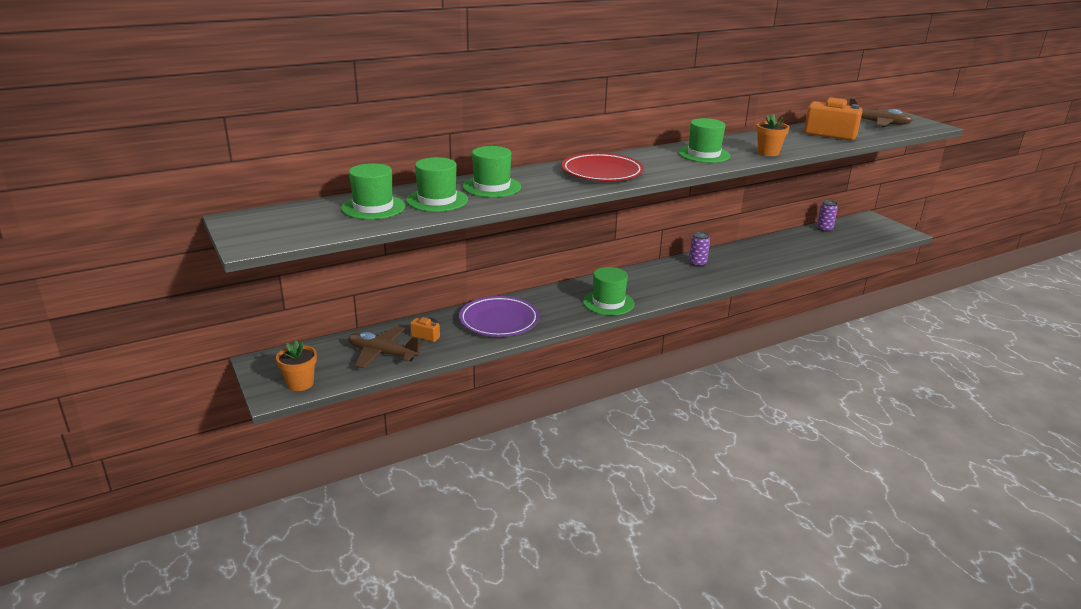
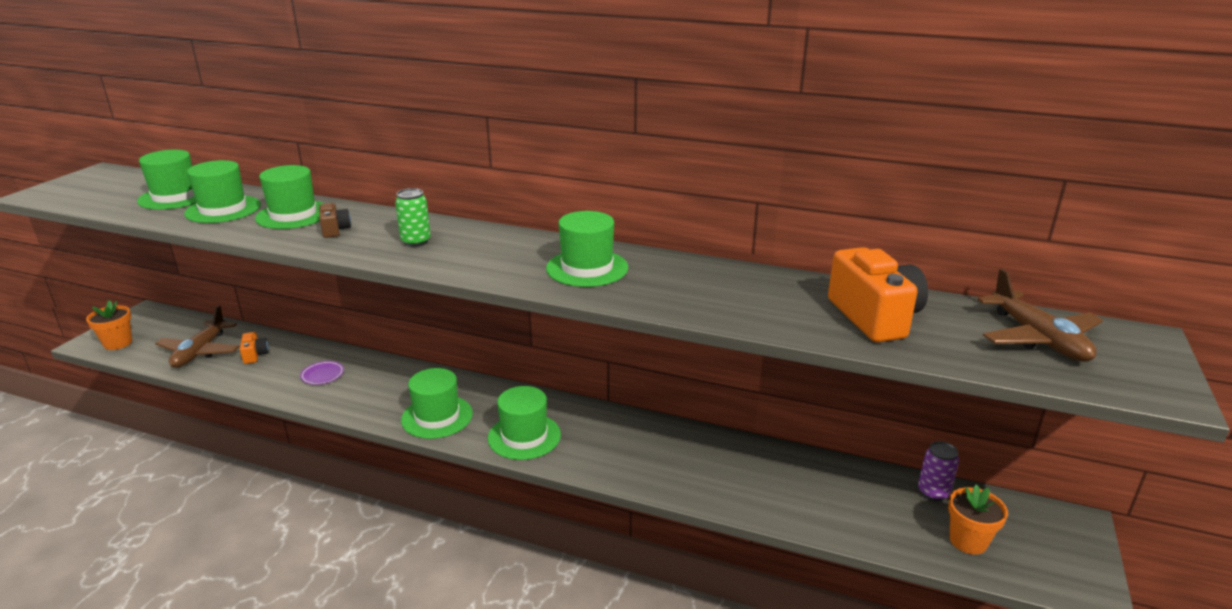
camera: 50 degrees right, 0 degrees up
(382, 354) = (200, 352): brown plane -> brown plane turned 150 degrees counterclockwise
(499, 321) = (322, 375): purple plate -> purple plate, size x0.43
(543, 183) = (335, 230): none -> brown camera
(602, 172) = (416, 242): red plate -> green can
(664, 288) = (524, 436): none -> green hat
(697, 263) = (630, 432): purple can -> none
(768, 152) = (674, 302): orange flower pot -> orange flower pot (968, 541)

